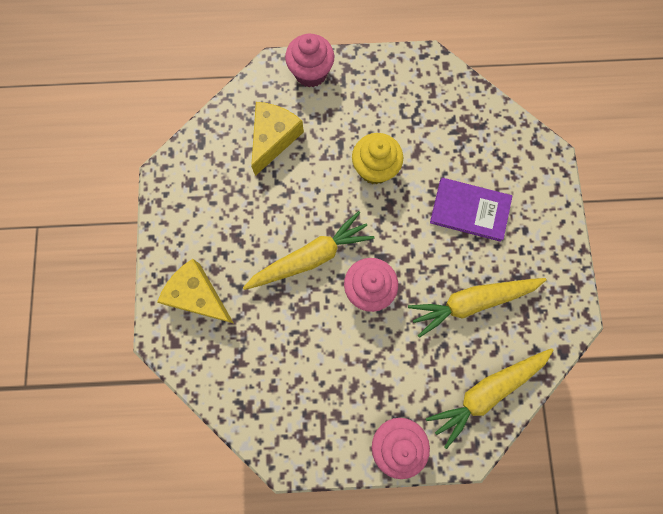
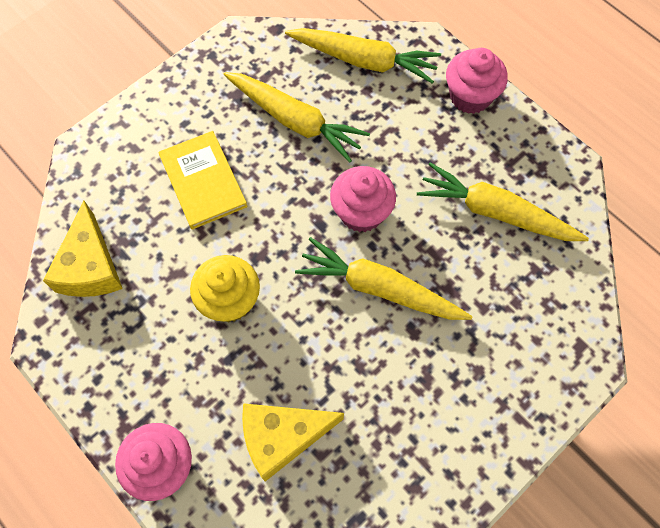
camera: 130 degrees left, 10 degrees down
(198, 296) = (517, 364): yellow cheese -> yellow cheese (90, 266)
(297, 374) = (495, 212): none -> yellow carrot
(469, 210) = (203, 181): purple book -> yellow book

